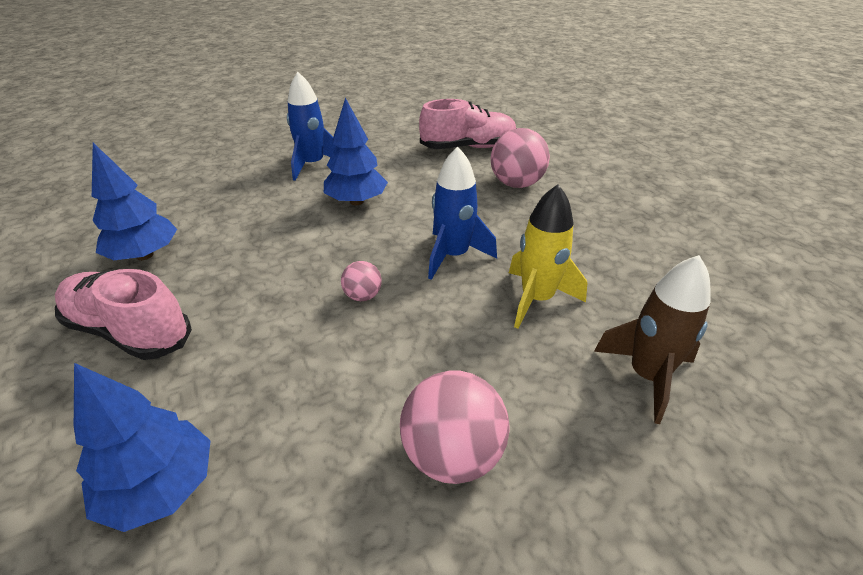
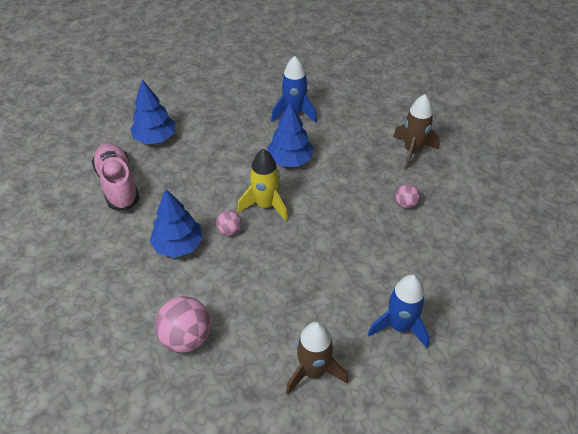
camera: 40 degrees right, 10 degrees up
(161, 488) = (79, 271): blue tree -> blue tree (178, 245)
(453, 256) = (301, 235): blue rocket -> blue rocket (399, 326)
(468, 147) = (412, 151): pink shoe -> brown rocket
(516, 184) = (405, 204): pink ball -> pink ball, size x0.53
(537, 299) = (313, 292): yellow rocket -> yellow rocket (265, 205)

